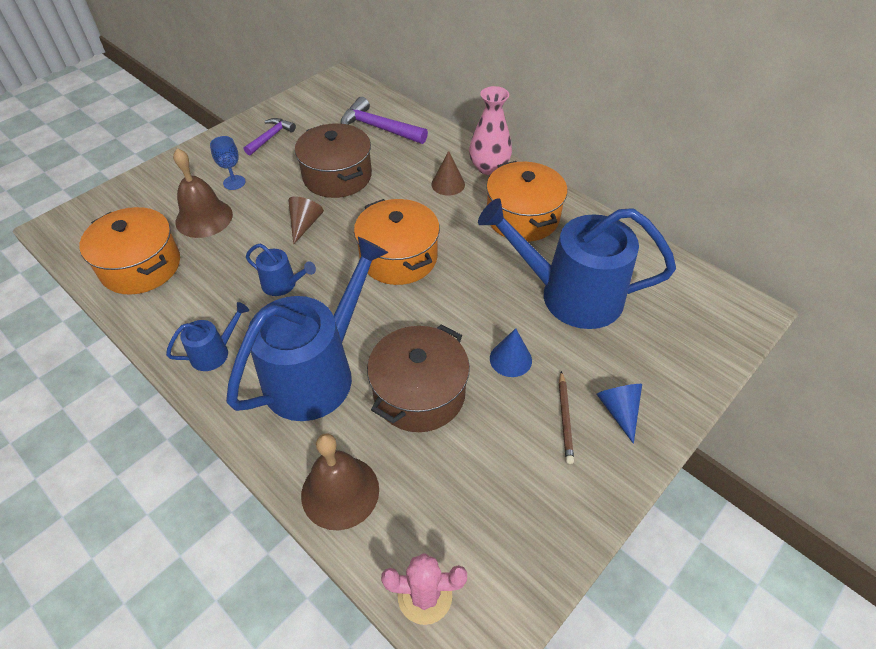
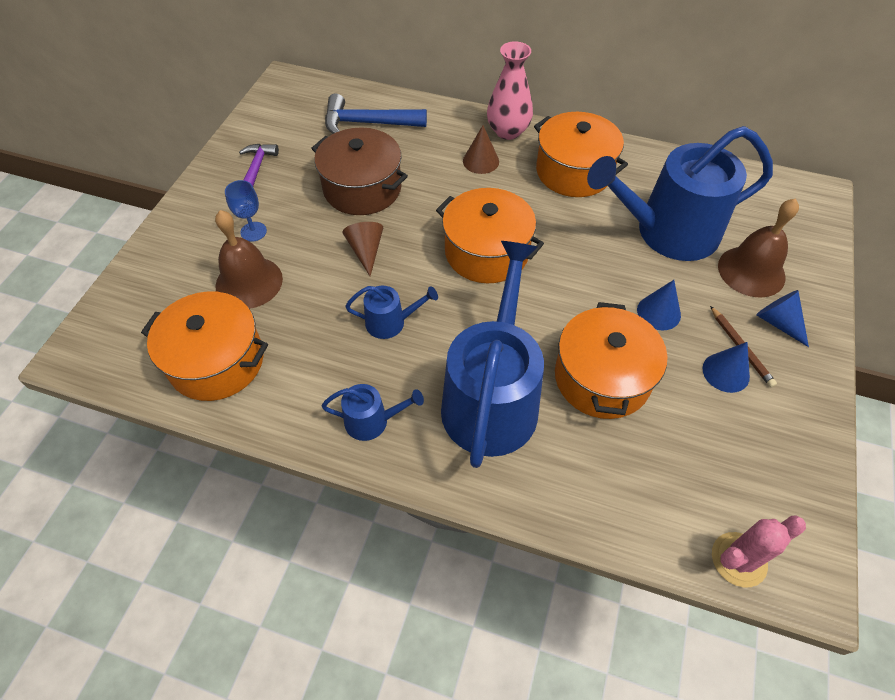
camera: 25 degrees left, 5 degrees up
(214, 352) = (372, 421): blue watering can -> blue watering can turned 60 degrees clockwise
(340, 492) = (598, 502): brown bell -> brown bell (751, 271)
(378, 128) = (367, 123): purple hammer -> blue hammer
(419, 393) = (602, 378): brown pot -> orange pot
(534, 433) = (725, 372): none -> blue cone

